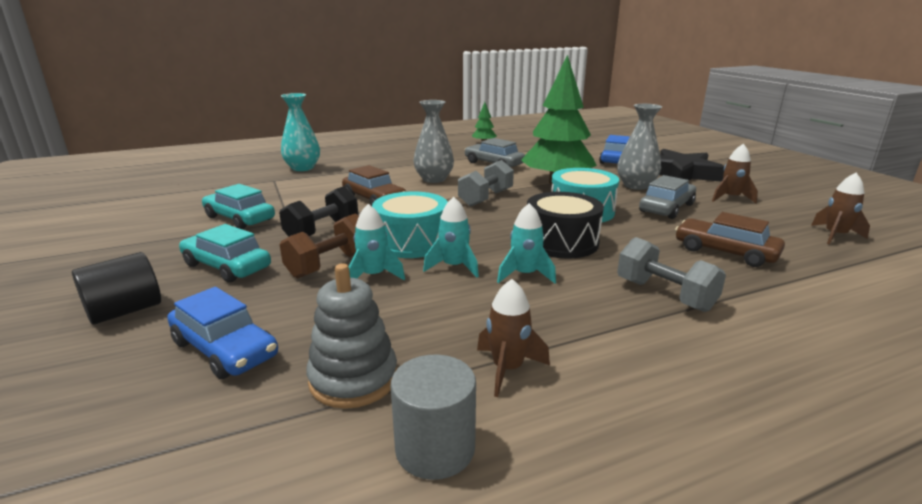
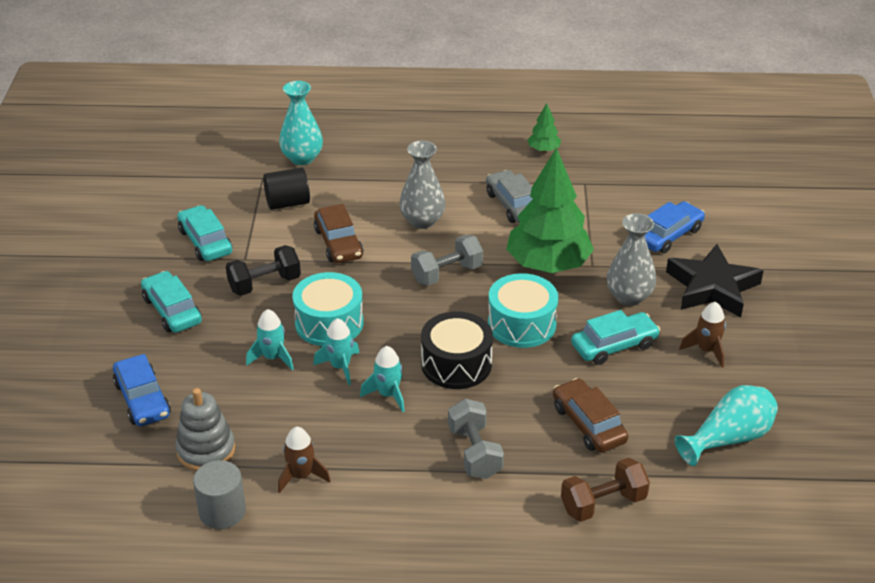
camera: 25 degrees right, 15 degrees up
(125, 311) = (92, 341): black cylinder -> black cylinder (287, 203)
(329, 265) = (247, 333): brown dumbbell -> brown dumbbell (603, 503)
(666, 208) = (614, 345): grey car -> turquoise car
(835, 236) = (728, 439): brown rocket -> turquoise vase

